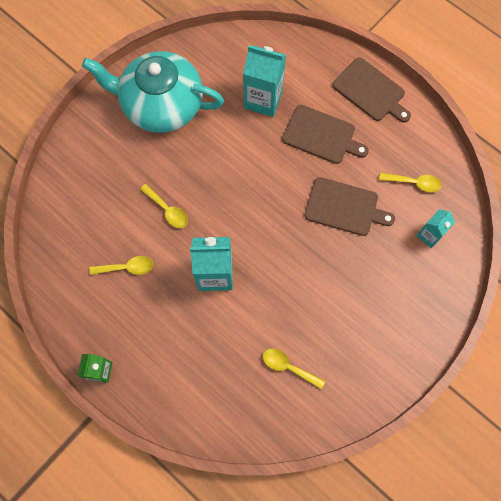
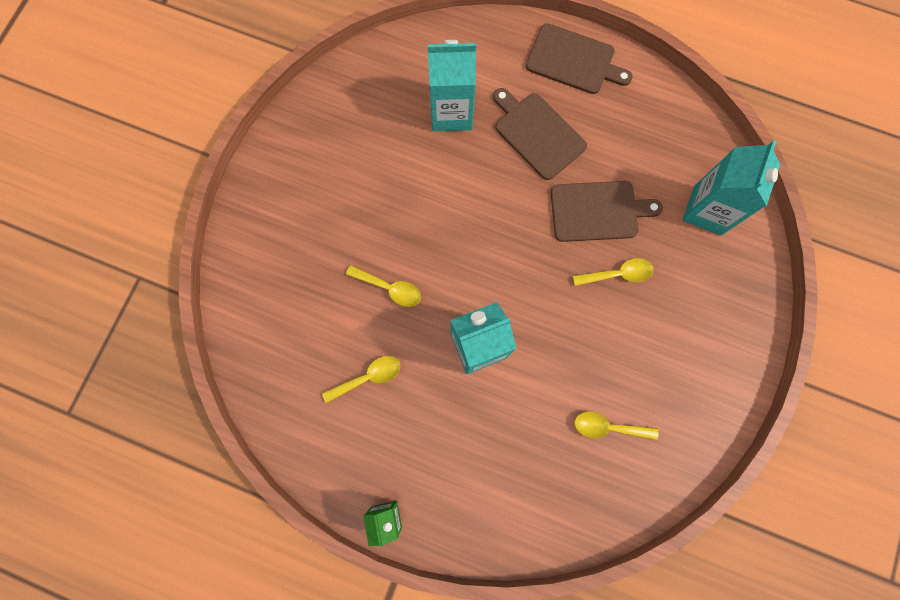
camera: 20 degrees left, 5 degrees up
(161, 105) = (330, 160): turquoise teapot -> none
(321, 135) = (537, 133): brown cutting board -> brown cutting board turned 135 degrees counterclockwise
(414, 183) = (666, 154): yellow spoon -> yellow spoon (617, 274)
(429, 235) = (707, 210): turquoise carton -> turquoise carton, size x1.72

